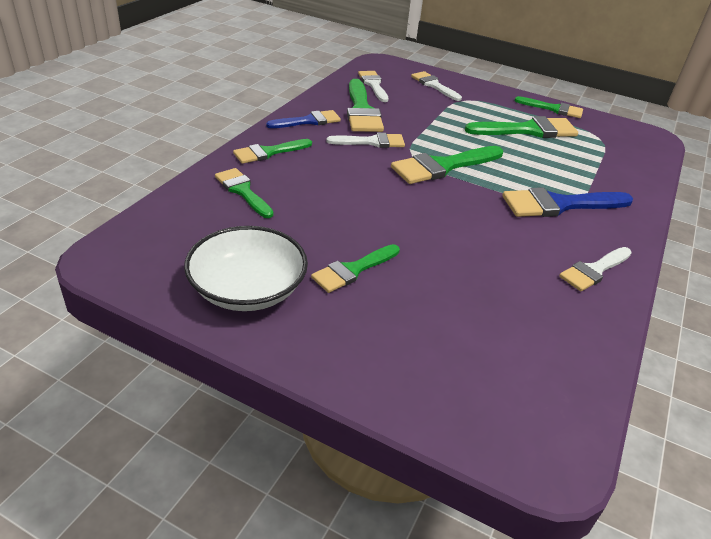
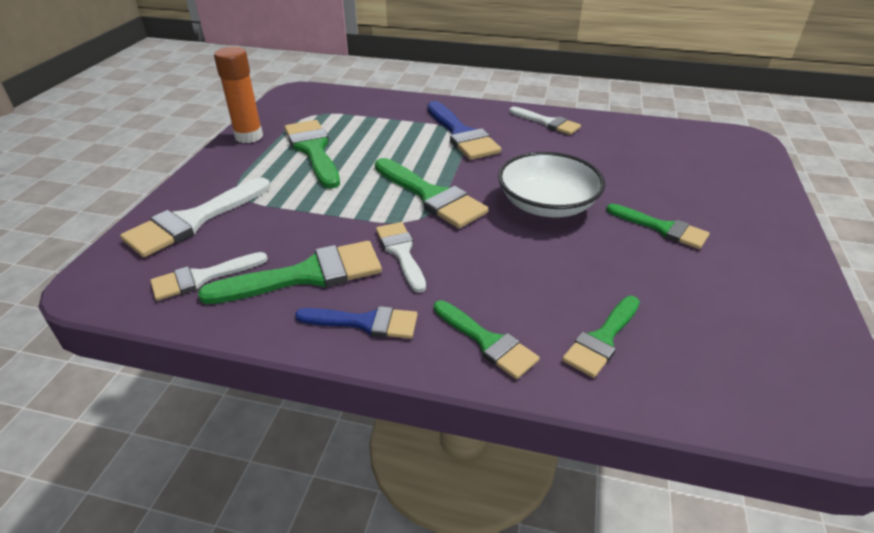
camera: 100 degrees left, 0 degrees up
(248, 289) = (756, 285): white bowl -> white bowl (547, 204)
(308, 121) = (365, 322): blue brush -> blue brush turned 135 degrees clockwise
(434, 85) = (193, 221): white brush -> white brush, size x1.56
(553, 109) = (249, 136): green brush -> orange glue stick

